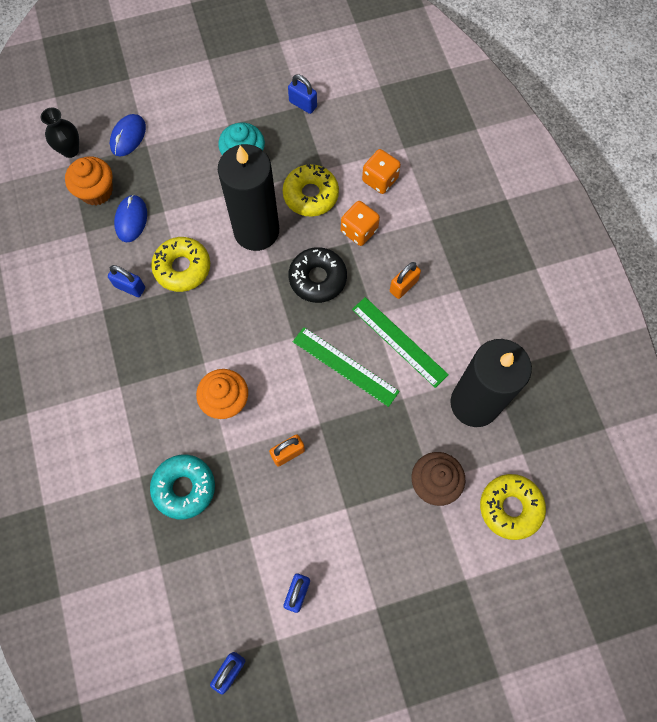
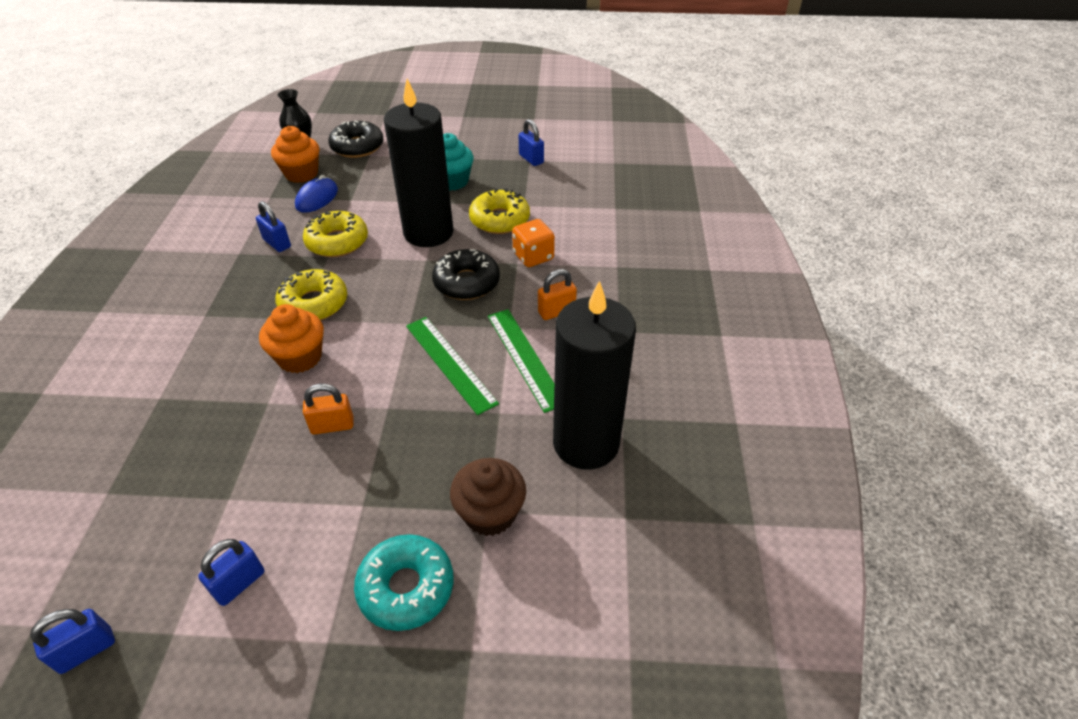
camera: 20 degrees right, 25 degrees down
(128, 137) = (357, 147): blue mouse -> black donut
(184, 488) = (195, 423): turquoise donut -> turquoise donut (406, 587)
(380, 179) = (577, 224): orange dice -> none
(510, 507) = (579, 577): yellow donut -> yellow donut (314, 304)

